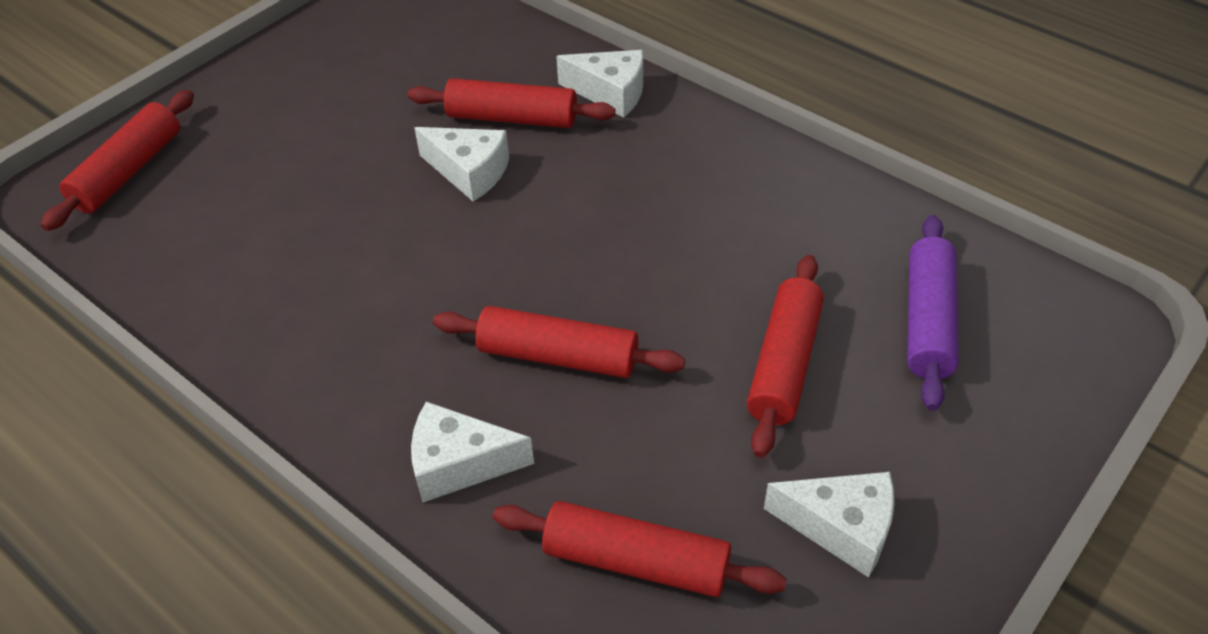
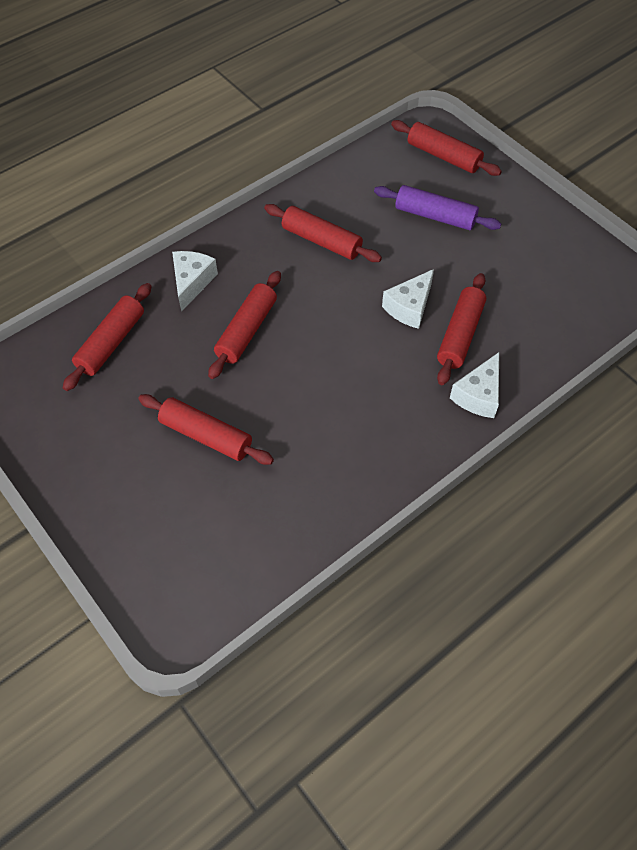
camera: 100 degrees right, 10 degrees up
(337, 294) = (321, 241): none -> red rolling pin
(841, 528) = (94, 432): white cheese -> none
(928, 321) = (213, 524): purple rolling pin -> purple rolling pin (435, 216)

